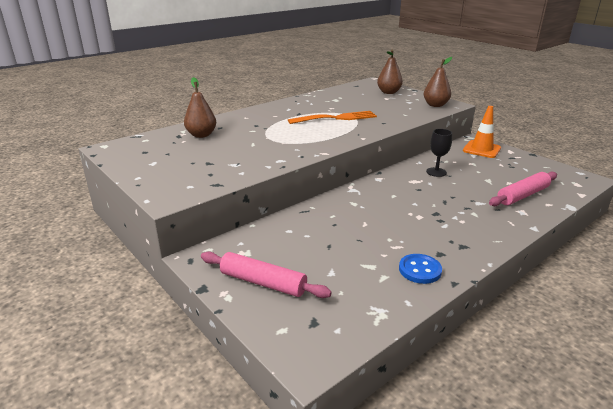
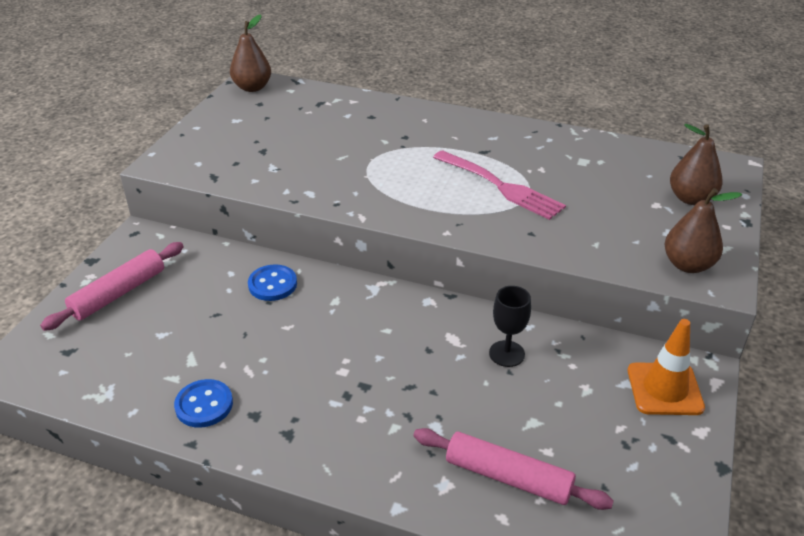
camera: 60 degrees right, 10 degrees up
(201, 135) = (335, 115): brown pear -> brown pear (252, 87)
(263, 282) = (119, 293): pink rolling pin -> pink rolling pin turned 45 degrees clockwise
(318, 218) = (272, 284): none -> blue button
(336, 118) = (501, 186): orange fork -> pink fork

